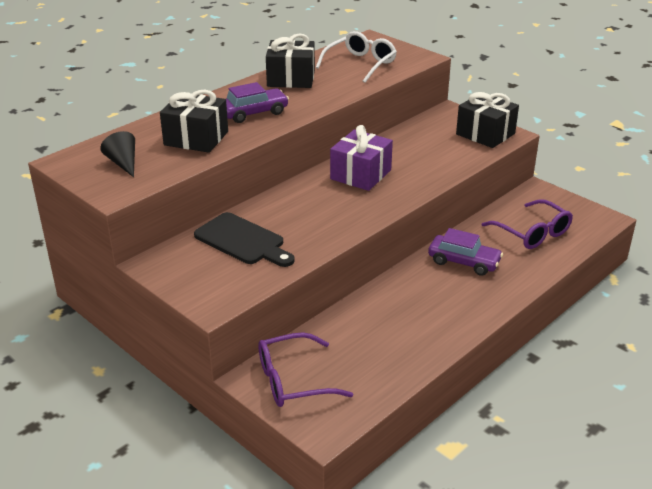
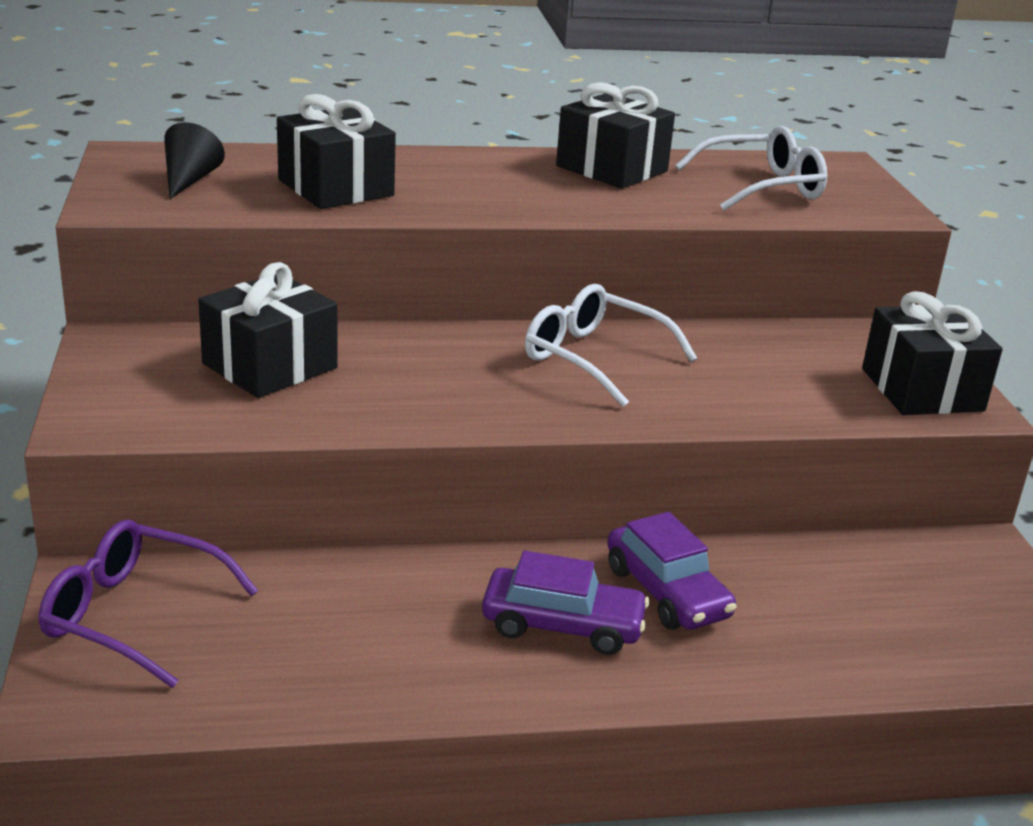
camera: 35 degrees right, 5 degrees down
(243, 241) = (270, 366): black cutting board -> black gift
(253, 113) = (474, 188): purple car -> purple car (562, 625)
(360, 174) = (594, 358): purple gift -> white glasses
(532, 233) = (872, 611): purple glasses -> none

